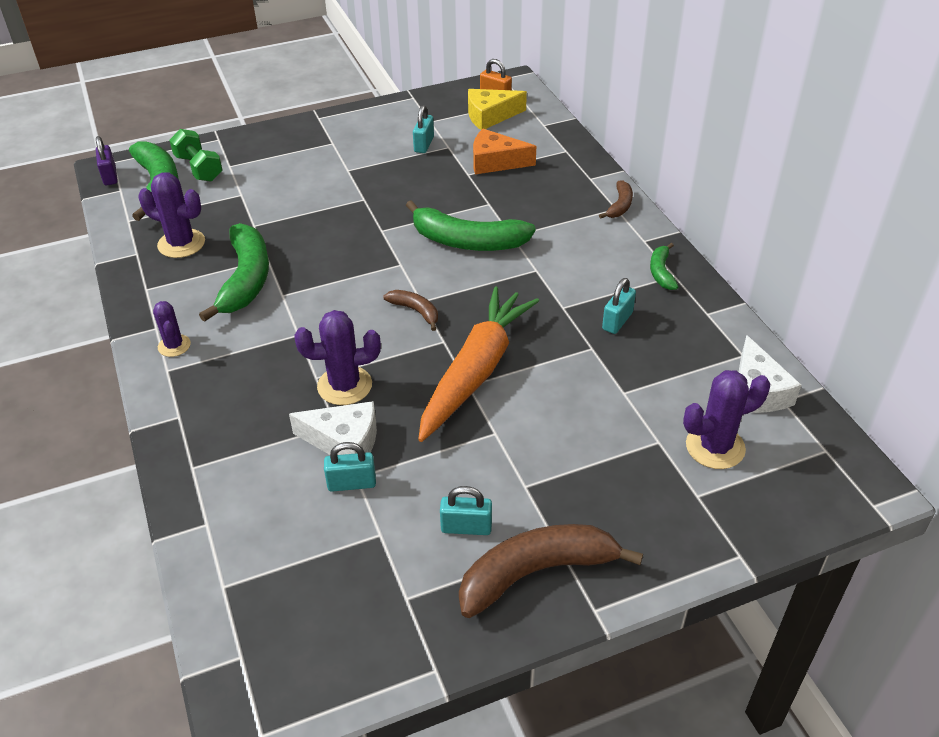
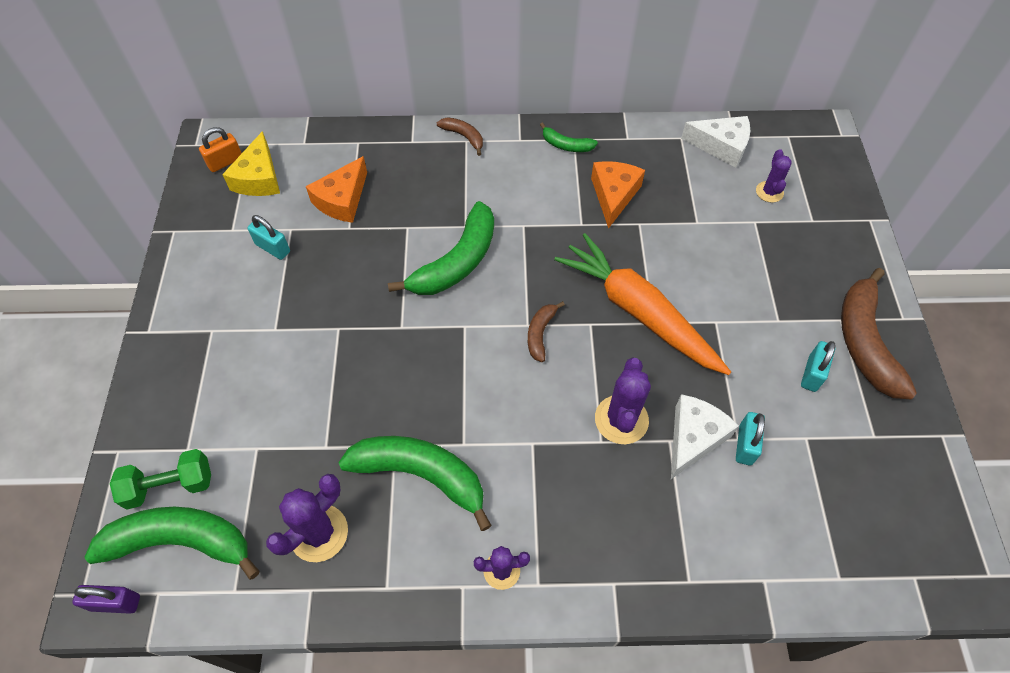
camera: 70 degrees left, 15 degrees up
(415, 311) = (540, 333): brown banana -> brown banana turned 45 degrees counterclockwise
(617, 321) = (614, 195): turquoise padlock -> orange cheese
(715, 447) = (769, 192): purple cactus -> purple cactus, size x0.62

